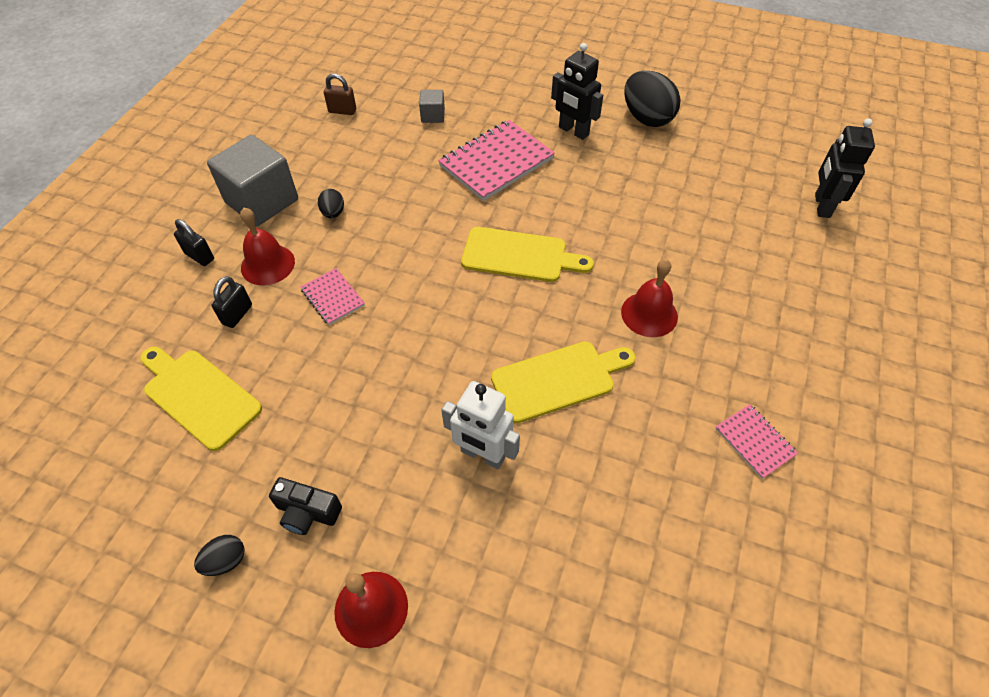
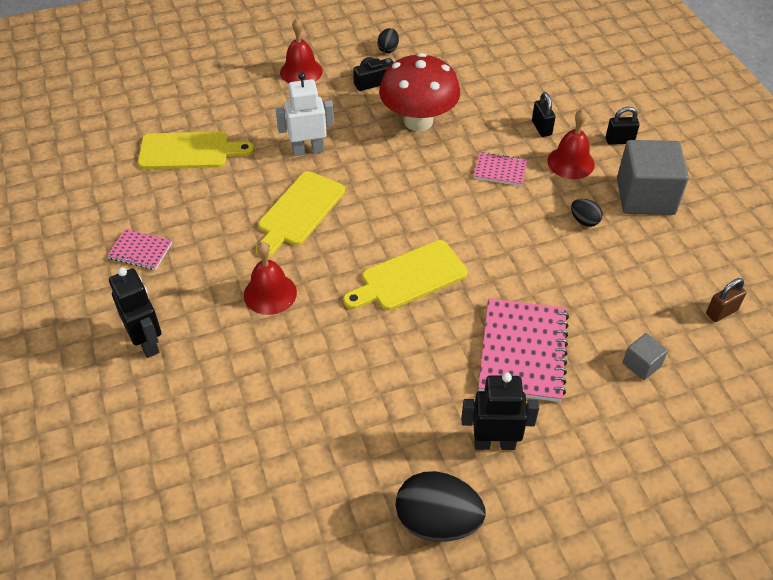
camera: 140 degrees right, 5 degrees down
(199, 395) = (497, 86): yellow cutting board -> yellow cutting board (189, 151)
(332, 409) = (418, 121): none -> red mushroom
(821, 206) = (172, 516): black robot -> black robot (147, 342)

